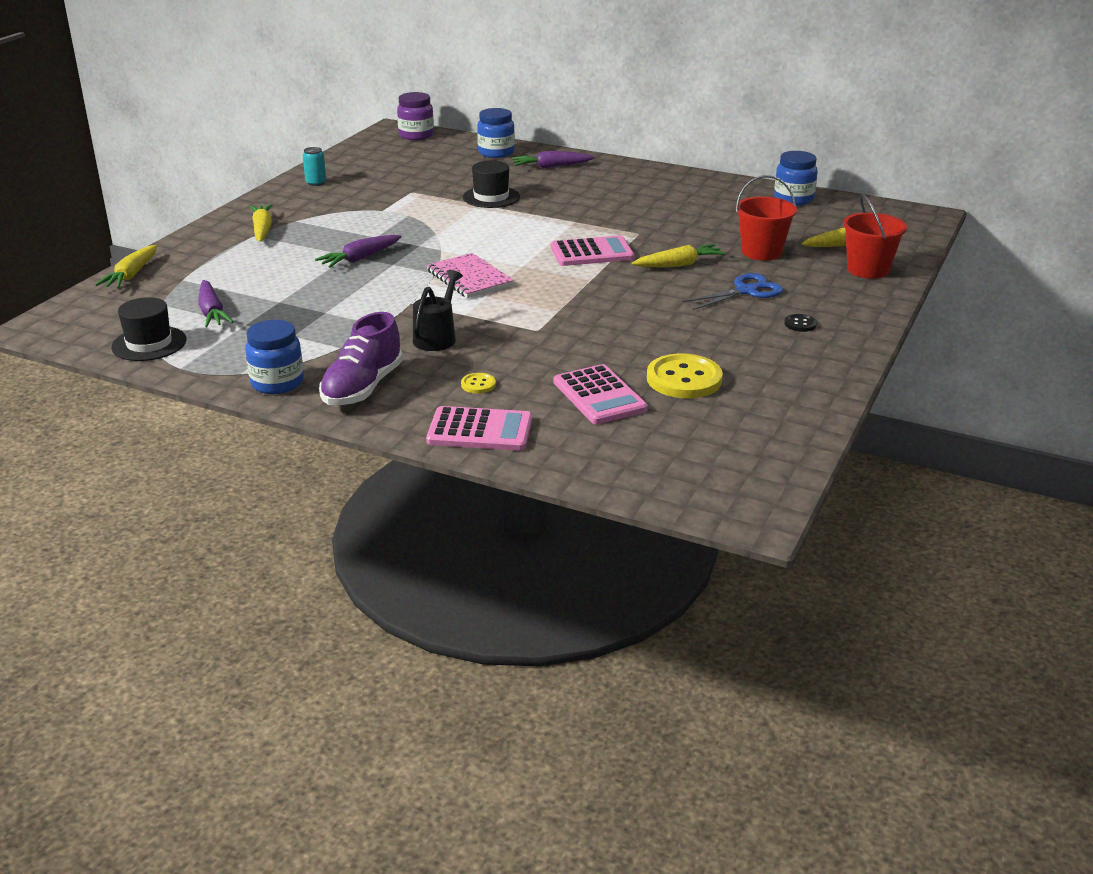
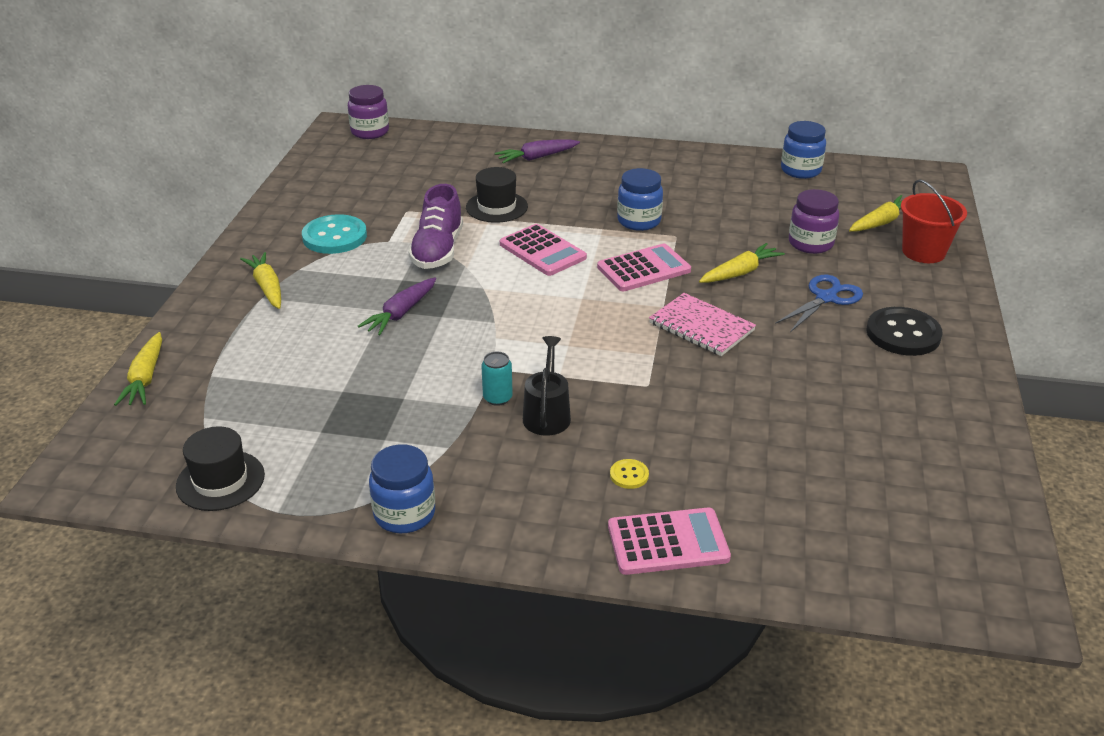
camera: 15 degrees left, 5 degrees up
(212, 312) = (271, 419): purple carrot -> none
(316, 183) = (293, 212): turquoise can -> turquoise can (497, 398)
(339, 203) = (334, 237): none -> turquoise button
(363, 387) = (505, 503): purple shoe -> purple shoe (438, 250)
(469, 278) = (536, 324): pink notebook -> pink notebook (701, 327)
(496, 153) = (468, 145): blue jar -> blue jar (639, 221)
(599, 396) = (764, 468): pink calculator -> pink calculator (542, 251)
(684, 379) = (835, 428): yellow button -> none
(761, 252) = (810, 243): red bucket -> purple jar
(800, 324) = (903, 334): black button -> black button, size x2.18

